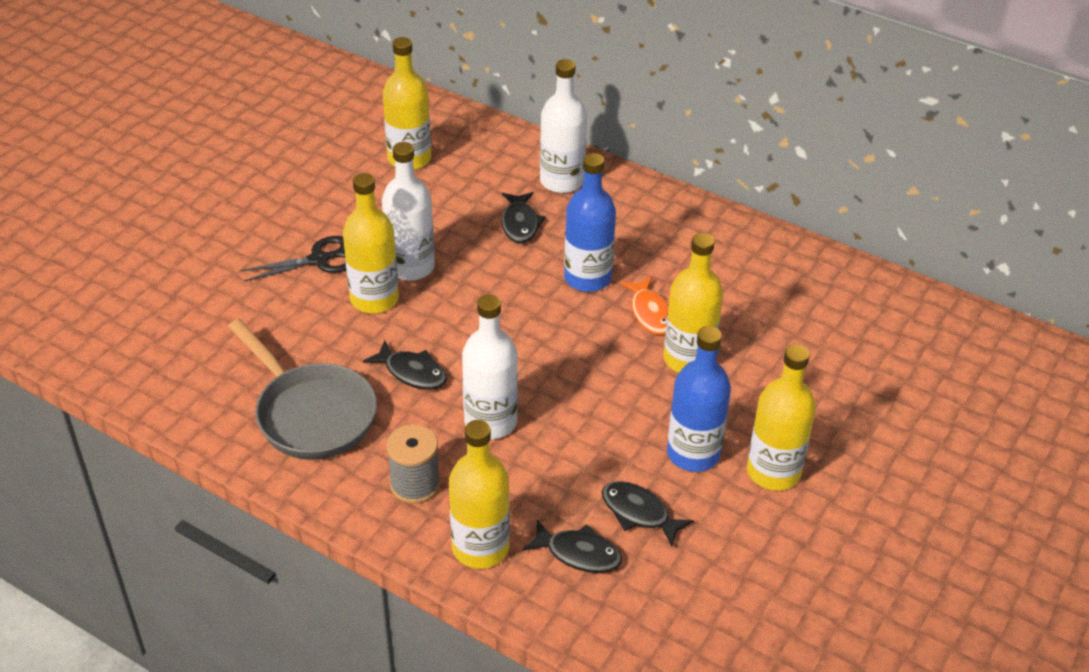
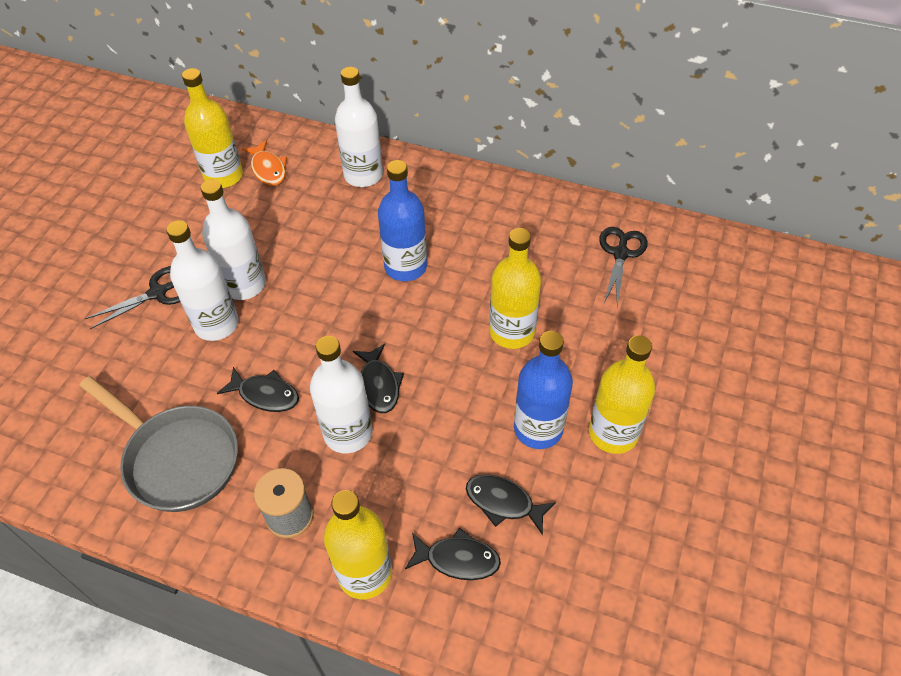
camera: 10 degrees left, 10 degrees up
(374, 299) = (216, 324): yellow bottle -> white bottle
(520, 224) = (335, 223): black fish -> black fish (379, 385)
(651, 313) = (469, 291): orange fish -> orange fish (268, 169)
(830, 304) = (620, 253): none -> black scissors

